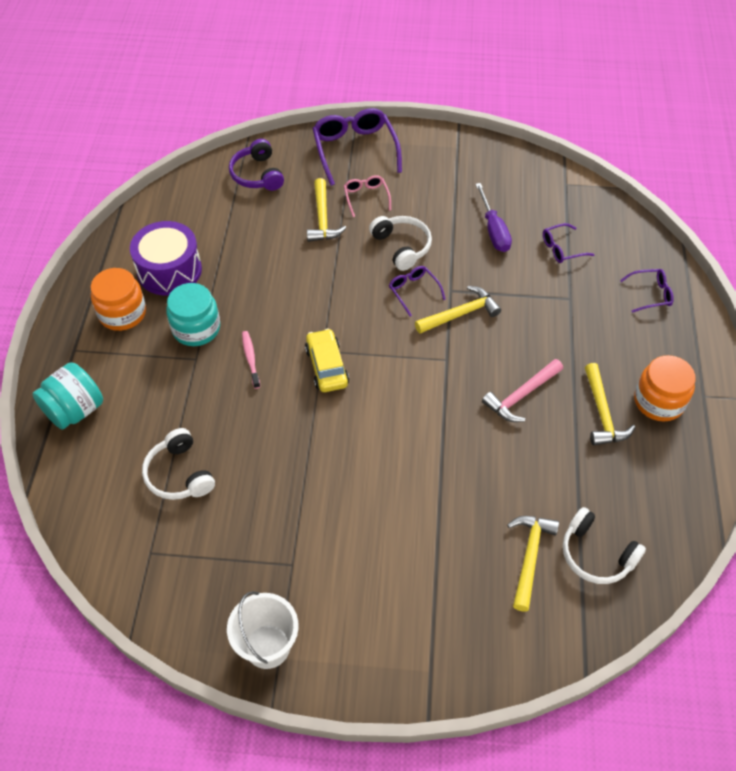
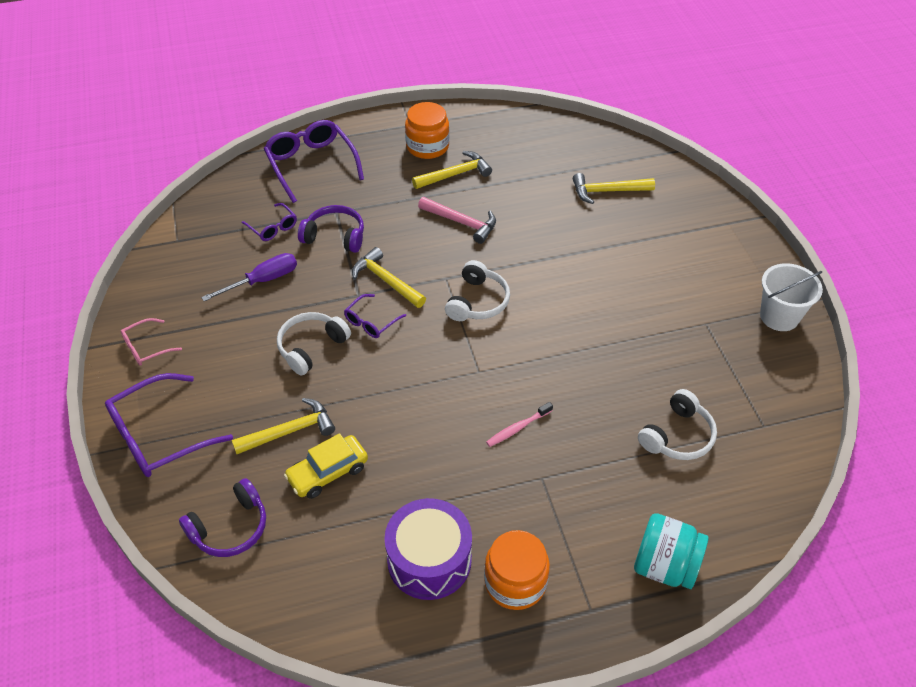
camera: 110 degrees left, 5 degrees down
(196, 328) = (502, 494): turquoise jar -> none
(326, 367) = (496, 362): yellow car -> yellow car (328, 472)
(366, 197) = (242, 400): pink glasses -> pink glasses (146, 348)
(535, 290) = (335, 236): none -> purple headphones
(596, 554) = (583, 159): white headphones -> white headphones (478, 301)
(651, 294) = (311, 164): purple glasses -> purple glasses, size x1.92

